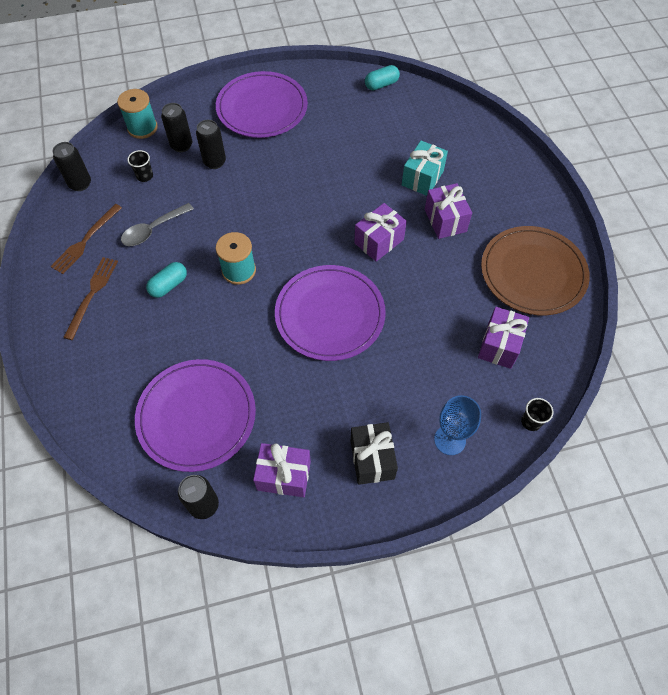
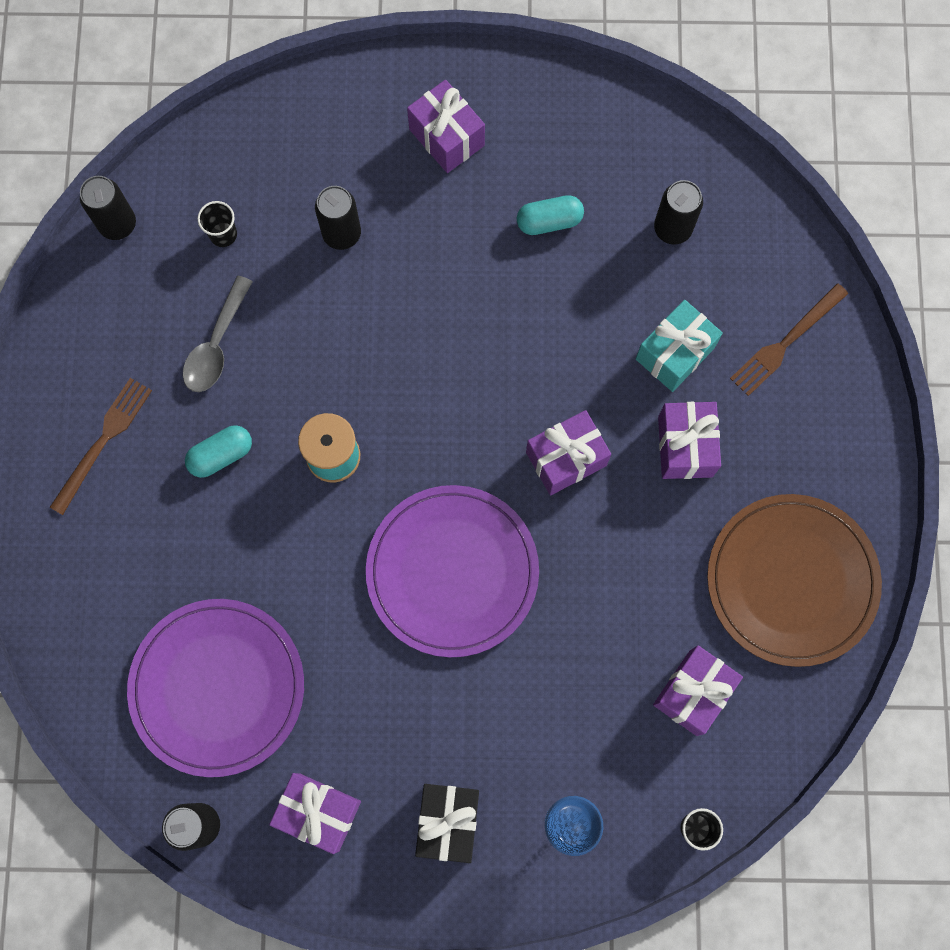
camera: 15 degrees right, 15 degrees up
(86, 240) = (109, 338): brown fork -> brown fork (786, 342)
(142, 128) = (238, 131): turquoise spool -> none
(153, 230) = (216, 345): grey spoon -> grey spoon turned 45 degrees counterclockwise
(181, 145) = (295, 185): black can -> black can (672, 229)
(262, 108) = (446, 137): purple plate -> purple gift
(381, 84) = (666, 136): turquoise capsule -> turquoise capsule (549, 221)

